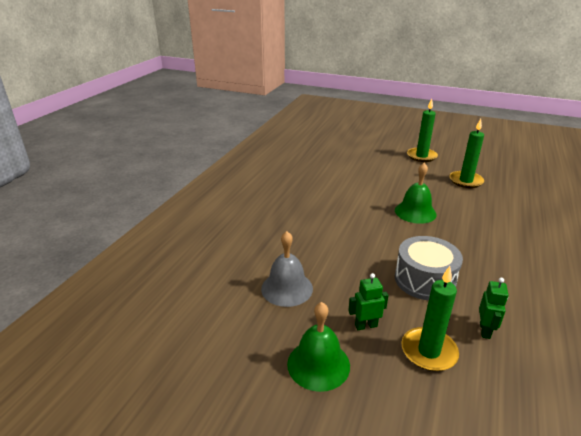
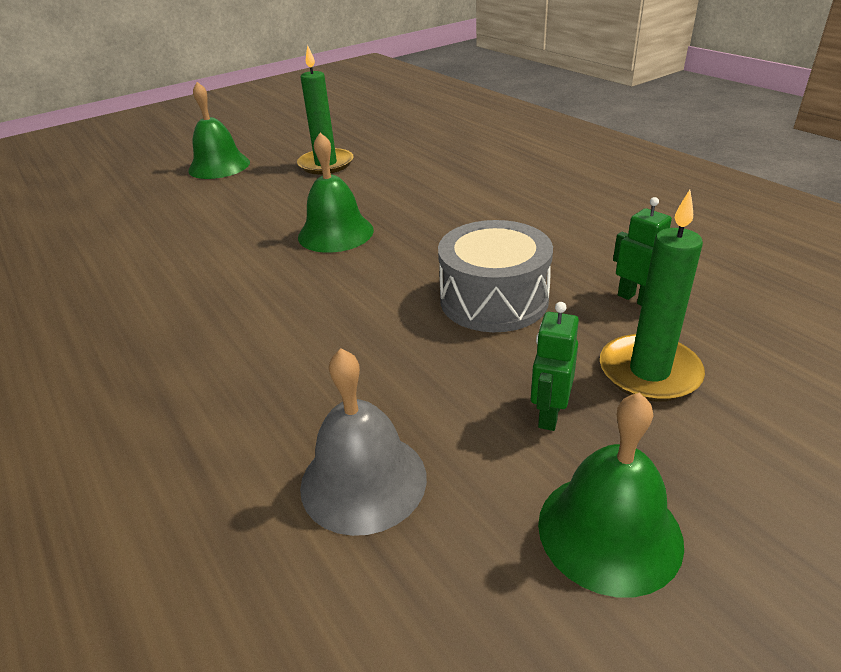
camera: 55 degrees left, 5 degrees up
(421, 156) = (219, 166): green candle -> green bell

